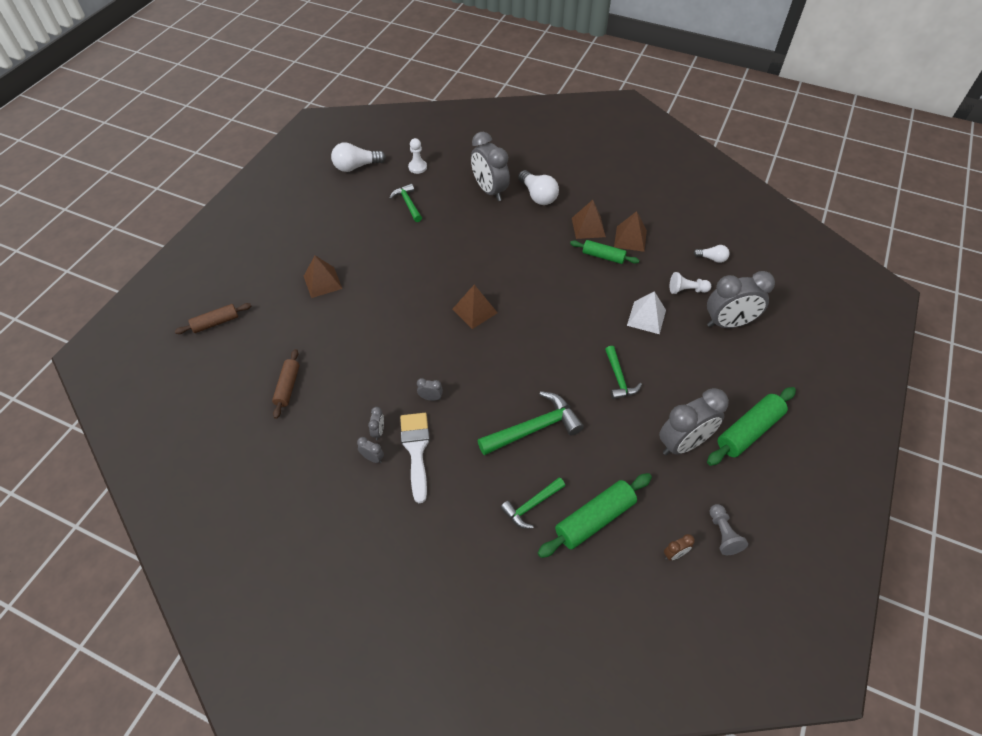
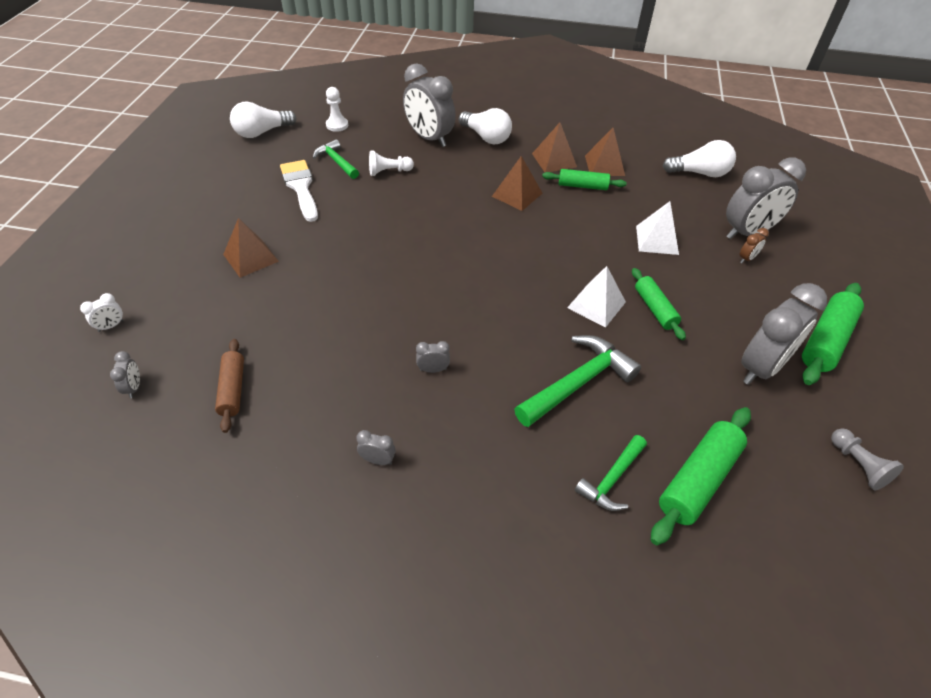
camera: 15 degrees left, 5 degrees down
(216, 322) = (111, 326): brown rolling pin -> white clock
(378, 431) = (376, 424): grey clock -> grey clock (134, 387)
(416, 450) = (434, 438): white brush -> white brush (300, 187)
(474, 311) = (455, 262): brown pyramid -> brown pyramid (517, 194)
(573, 367) = (596, 304): none -> white pyramid
(619, 379) = (655, 309): green hammer -> green rolling pin
(674, 554) = (814, 503): brown clock -> brown clock (747, 259)
(686, 290) = (687, 206): white pawn -> white pawn (389, 172)
(712, 258) = (699, 173): white light bulb -> white light bulb, size x1.75

